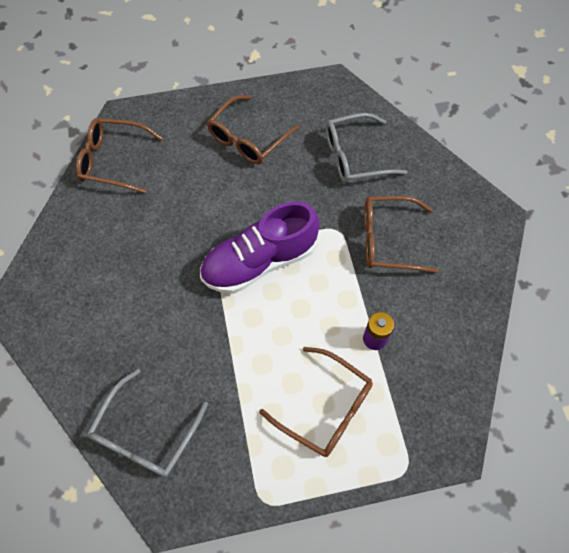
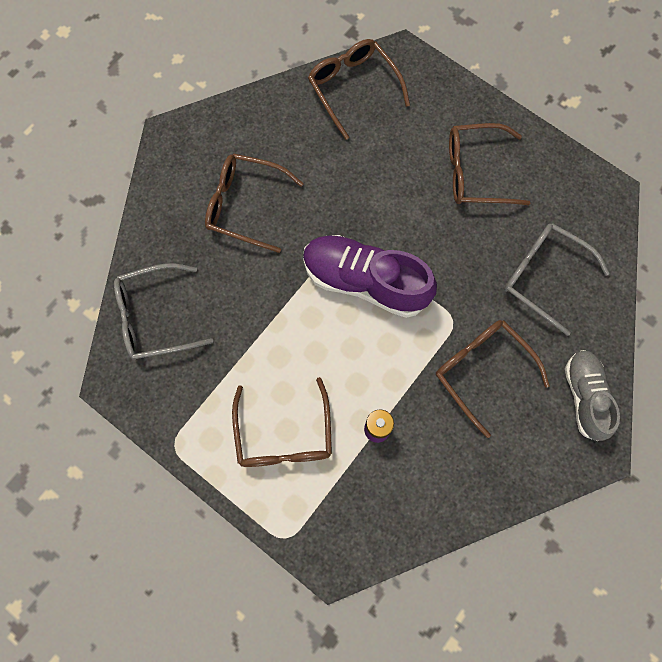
camera: 50 degrees right, 10 degrees up
(124, 296) = (245, 205): none -> brown glasses
(455, 196) = (585, 397): none -> grey shoe

